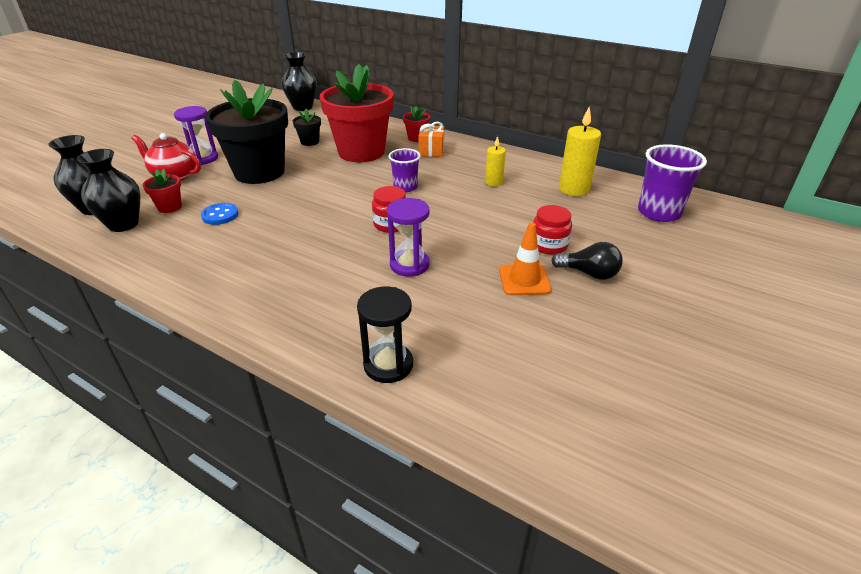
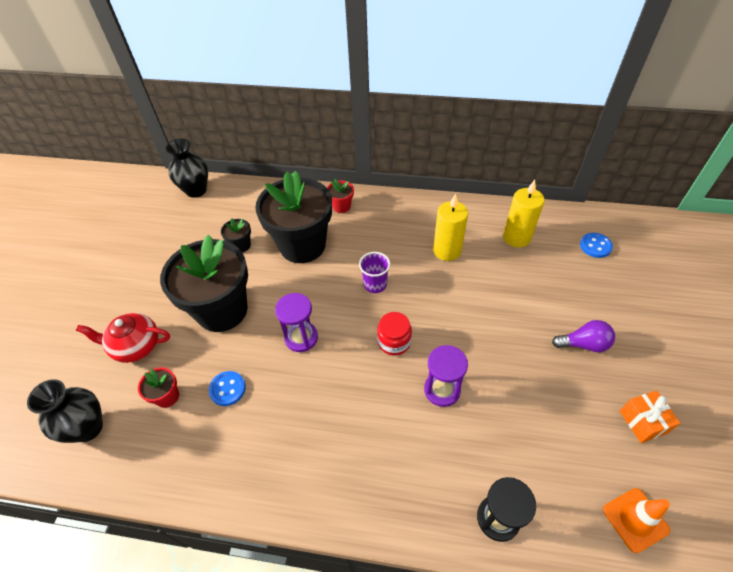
camera: 20 degrees left, 15 degrees up
(123, 224) = (137, 440): black vase -> none
(203, 158) = (147, 308): purple hourglass -> purple hourglass (301, 338)
(361, 152) = (302, 245): red flower pot -> black flower pot
(431, 151) = (366, 222): orange gift -> orange gift (642, 422)
(493, 182) = (447, 250): yellow candle -> yellow candle, size x1.68
(524, 280) = (541, 372): orange traffic cone -> orange traffic cone (635, 519)
(549, 245) = (536, 320): red jar -> none
(589, 273) = (583, 344): black light bulb -> purple light bulb
(659, 212) = (595, 246): purple cup -> blue button

